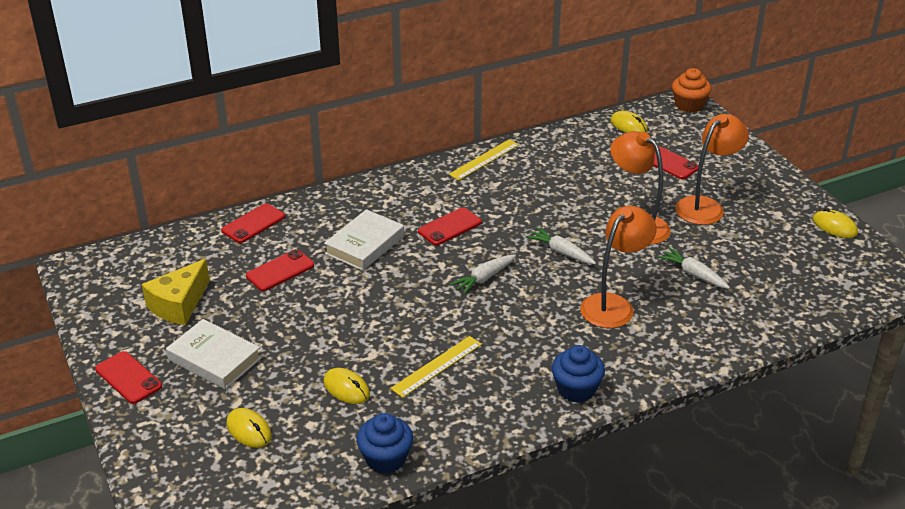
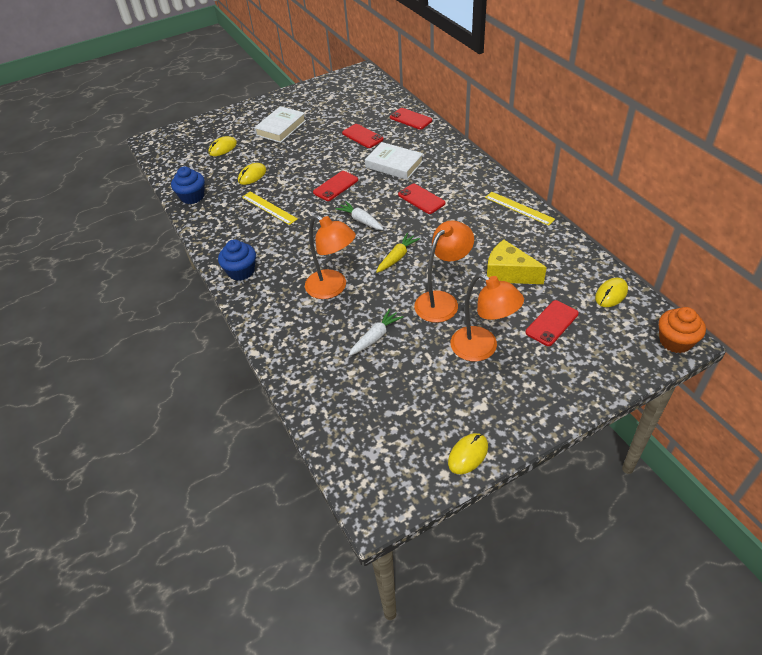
camera: 90 degrees right, 10 degrees up
(128, 378) = (267, 105): red phone -> red phone (335, 186)
(179, 305) = (328, 108): yellow cheese -> yellow cheese (508, 273)
(561, 252) = (397, 257): white carrot -> yellow carrot

